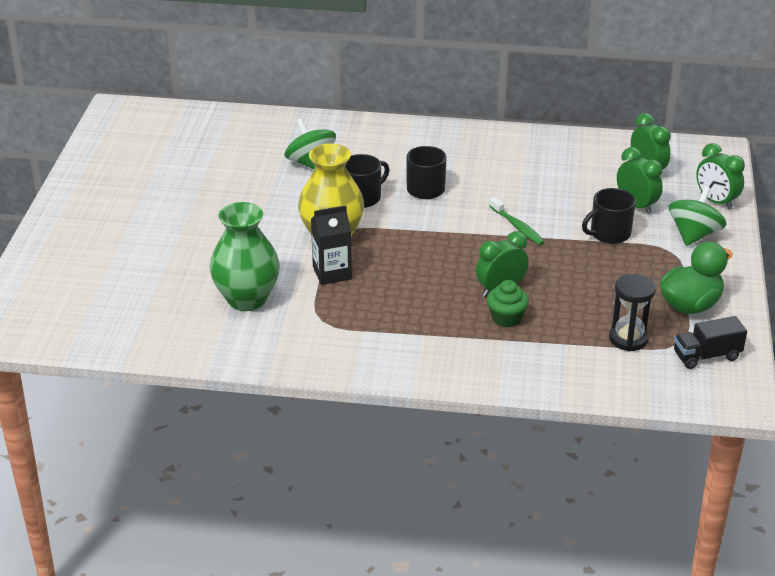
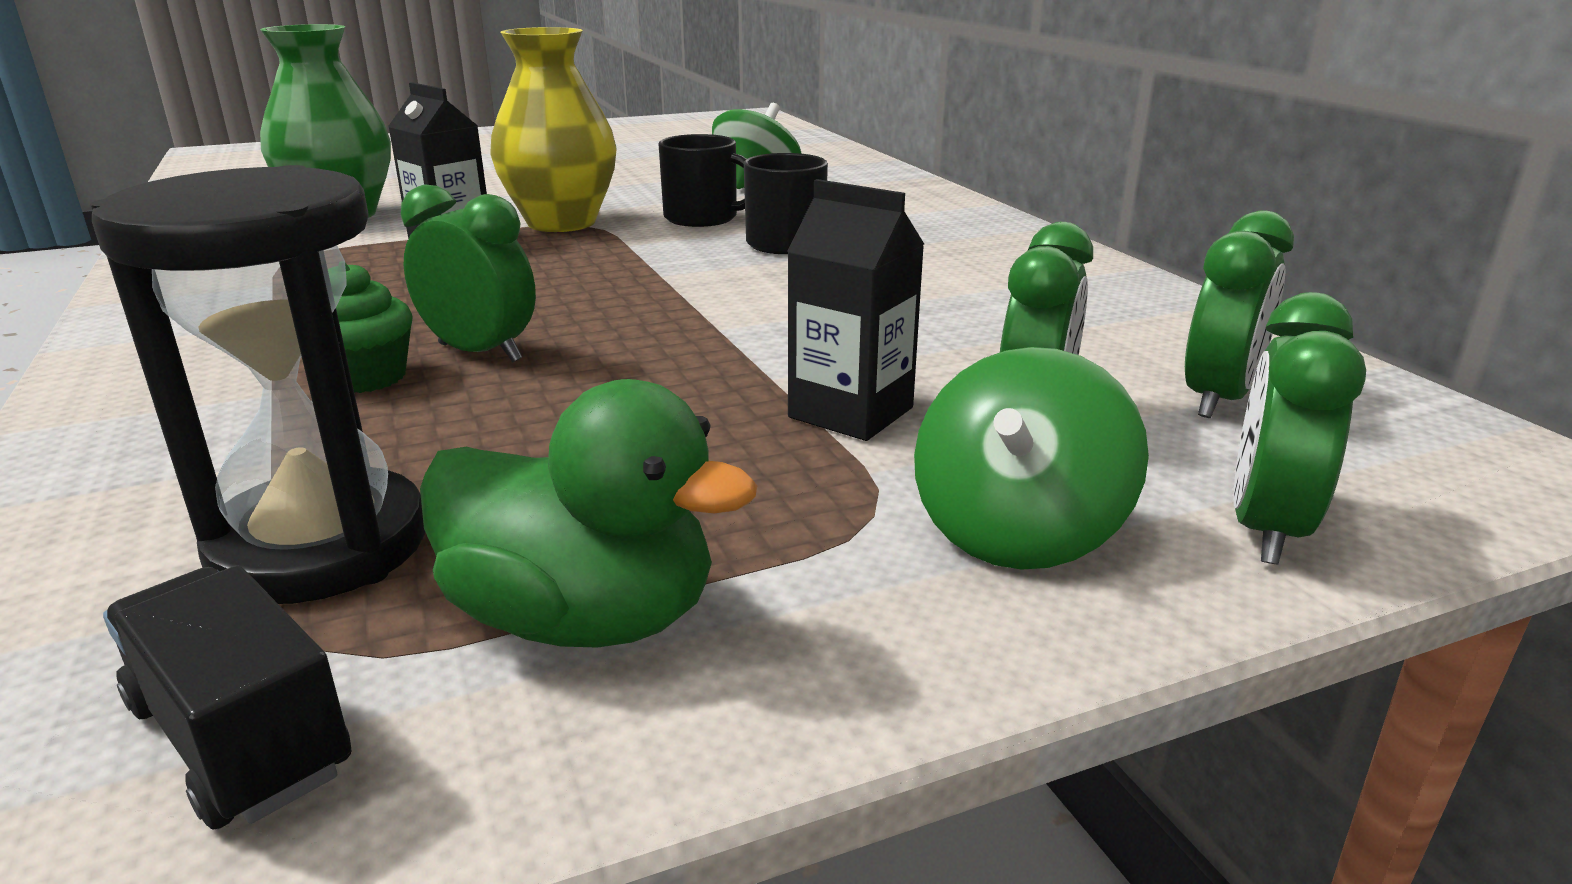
camera: 60 degrees right, 10 degrees down
(517, 227) = (753, 322): green toothbrush -> none
(609, 234) = (851, 412): black mug -> black carton
(628, 339) = (320, 545): black hourglass -> black hourglass, size x1.52
(694, 235) = (1017, 532): green spinning top -> green spinning top turned 120 degrees clockwise

